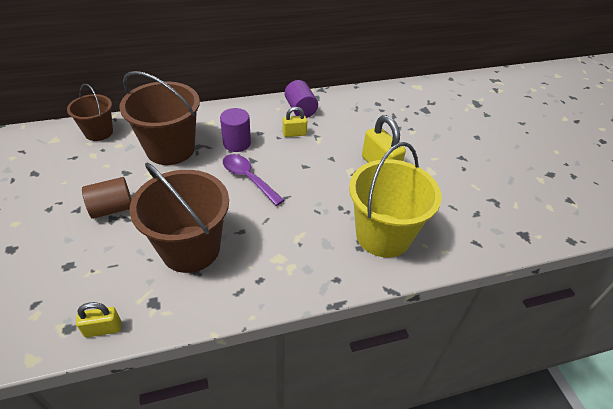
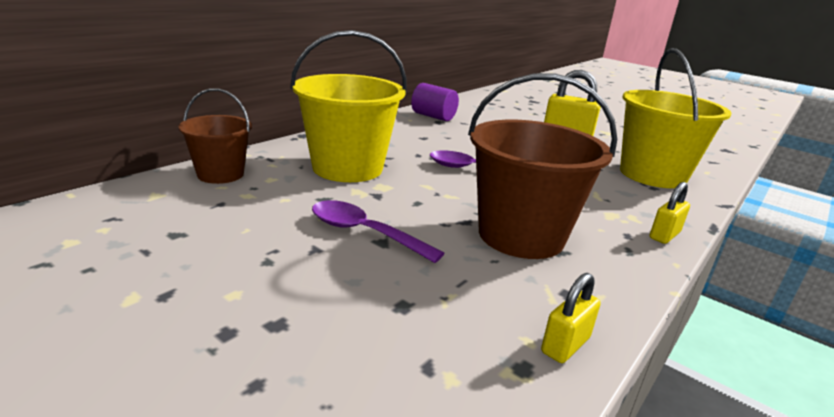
camera: 35 degrees left, 20 degrees down
(112, 208) = (365, 233): brown cylinder -> purple spoon
(170, 149) = (347, 168): brown bucket -> yellow bucket
(237, 143) = (415, 148): purple cylinder -> none
(294, 134) = (458, 132): yellow padlock -> yellow padlock (664, 235)

